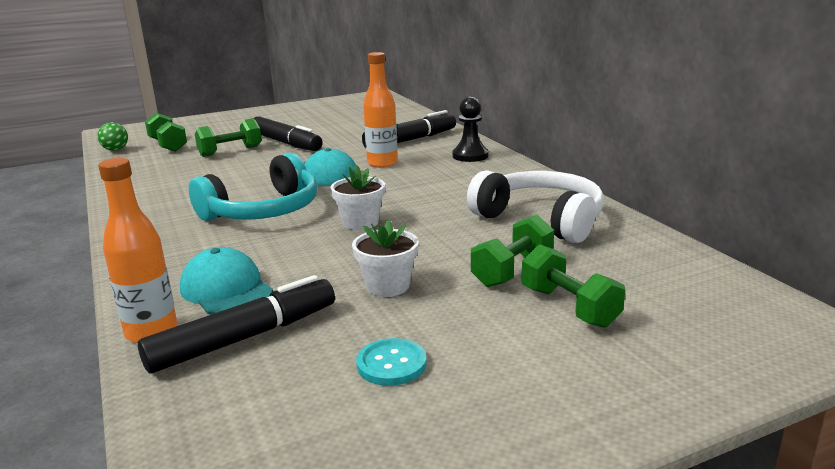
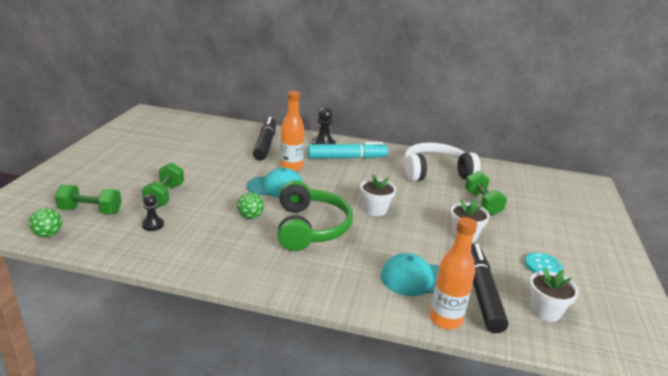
camera: 55 degrees left, 5 degrees up
(174, 165) = (153, 225): none -> black pawn
(244, 185) = (250, 217): none -> green ball
(253, 398) = (545, 311): none -> white flower pot
(263, 211) = (310, 227): turquoise headphones -> green headphones
(286, 143) = (188, 174): black marker -> none
(464, 173) = (347, 158): none -> turquoise marker
(569, 307) = (528, 209): green dumbbell -> none

